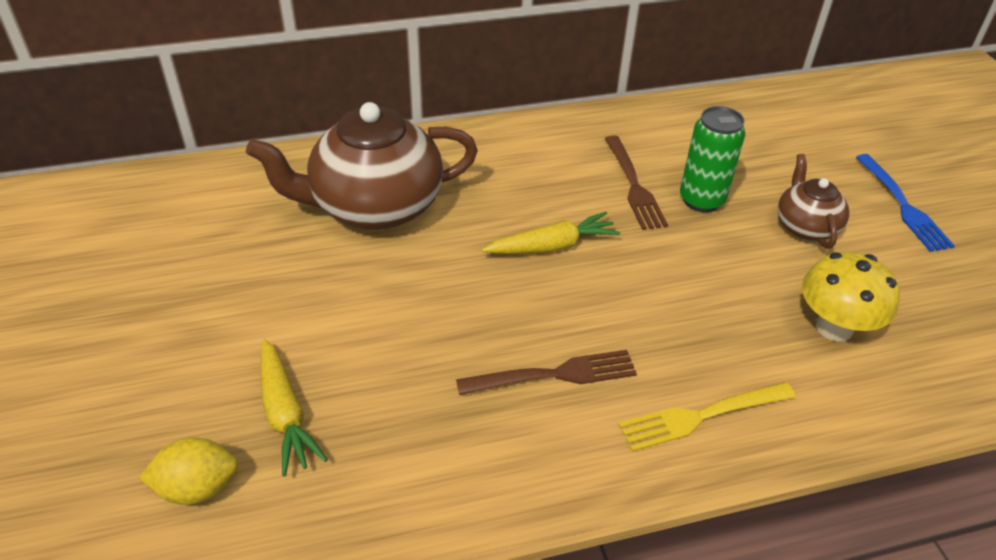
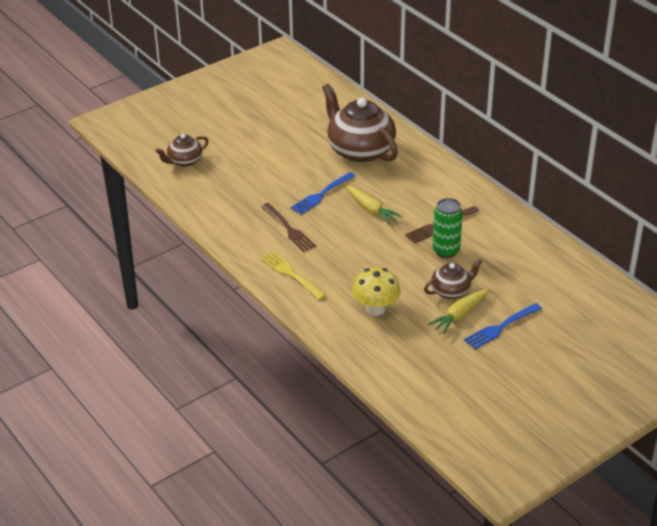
camera: 70 degrees right, 5 degrees down
(197, 488) = (184, 161): yellow lemon -> brown teapot
(285, 414) = (226, 168): yellow carrot -> yellow carrot (459, 315)
(472, 294) = (321, 194): none -> blue fork

